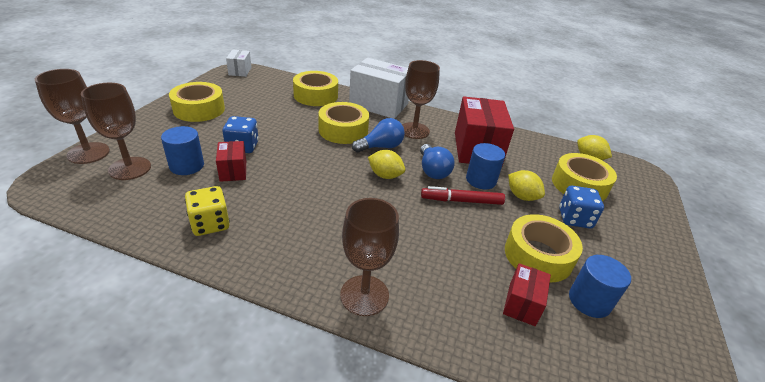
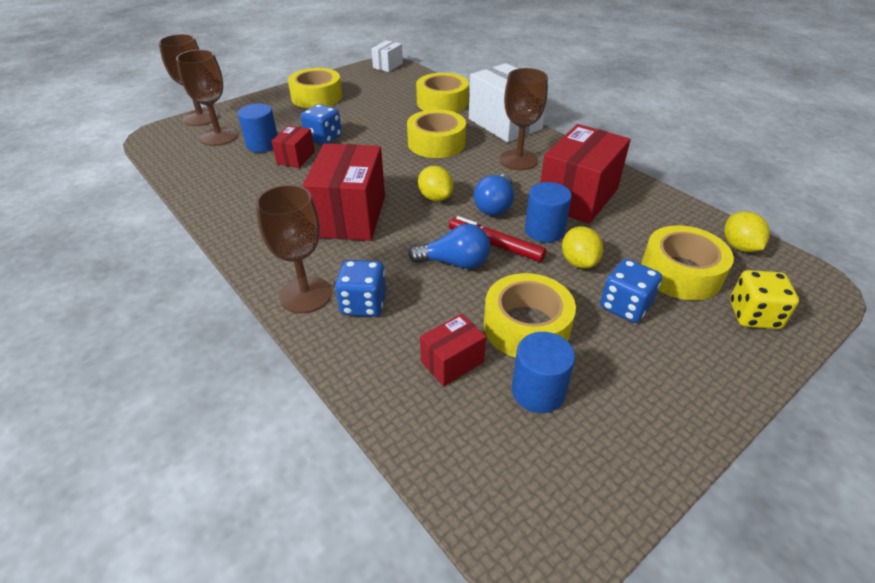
camera: 35 degrees right, 5 degrees up
(210, 224) = (238, 197): yellow dice -> yellow dice (753, 315)
(333, 211) = (350, 216): none -> red box
(380, 147) = (460, 168): blue light bulb -> blue light bulb (455, 262)
(417, 284) = (363, 304): none -> blue dice

